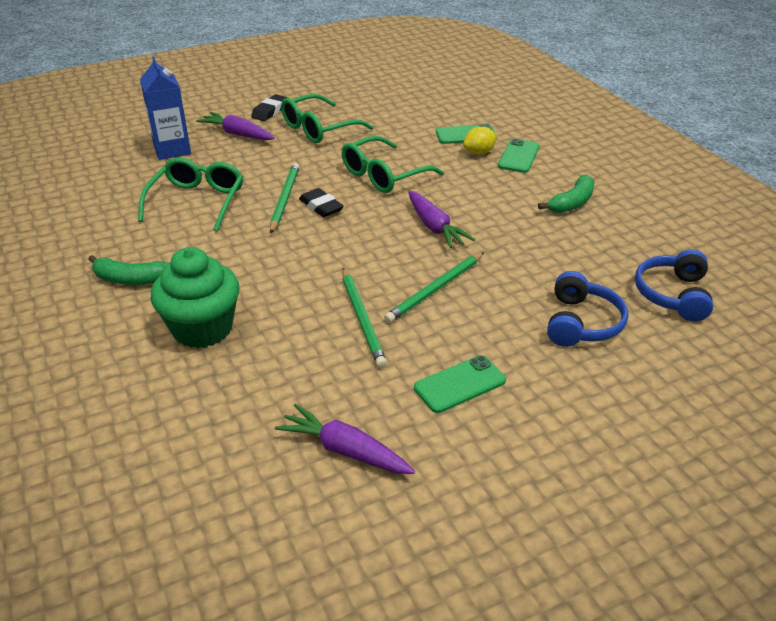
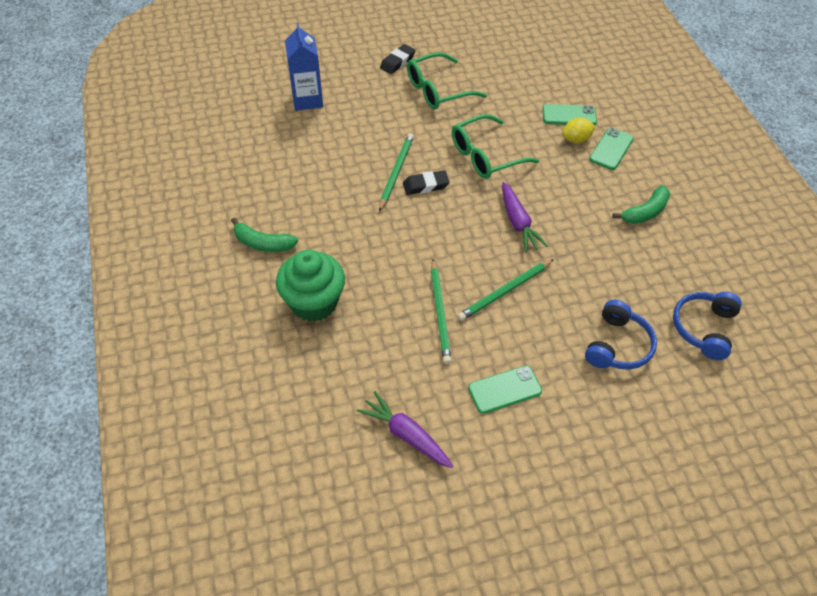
camera: 10 degrees right, 15 degrees up
(197, 201) = (323, 165): green glasses -> none
(237, 134) = (365, 87): purple carrot -> none
(321, 206) = (425, 185): black eraser -> black eraser turned 75 degrees counterclockwise

